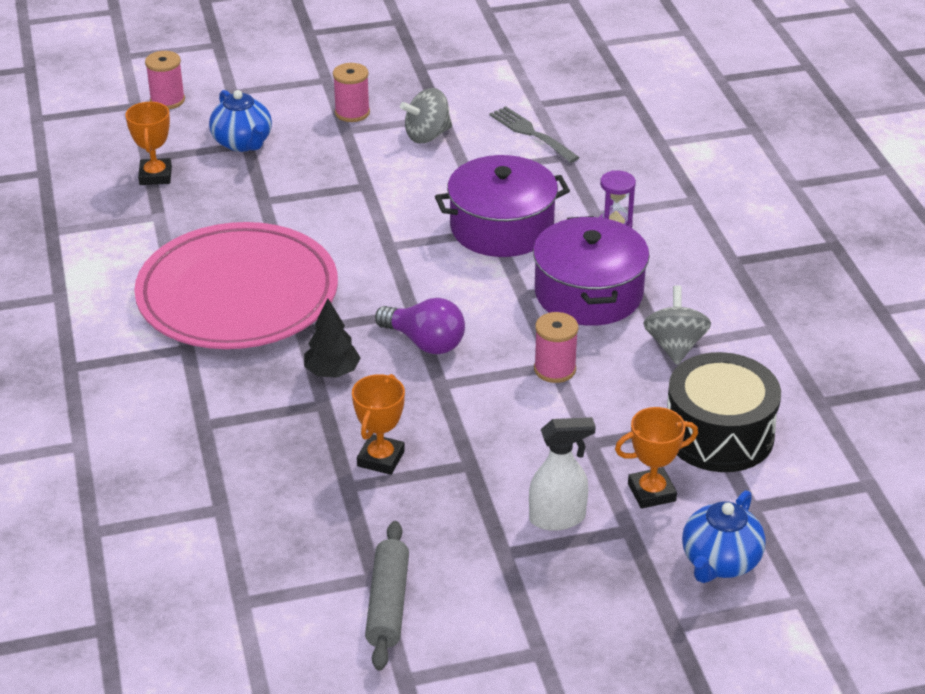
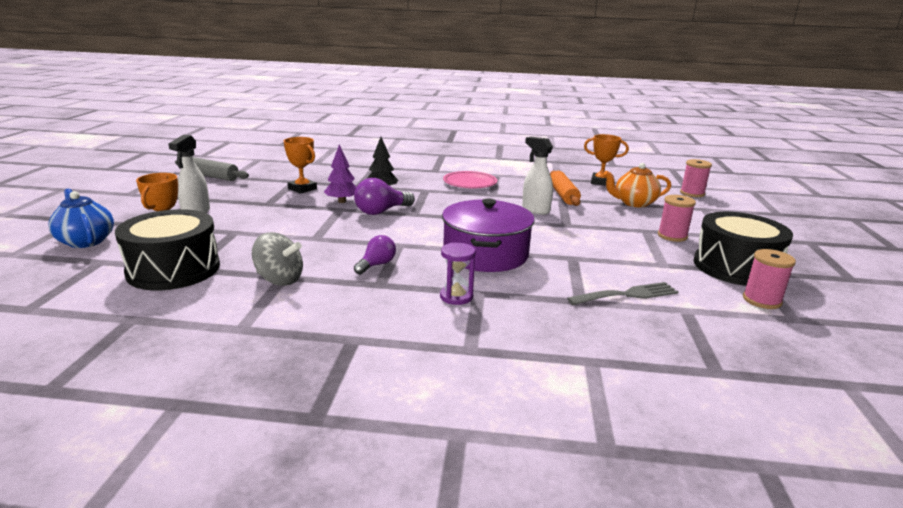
camera: 110 degrees right, 15 degrees down
(237, 295) = (470, 183): pink plate -> pink plate, size x0.47
(243, 143) = (634, 203): blue teapot -> orange teapot
(243, 201) = (563, 195): none -> orange rolling pin
(325, 216) = (535, 210): none -> white spray bottle
(409, 393) = (342, 201): none -> purple tree
(417, 77) = (735, 267): none -> black drum
(427, 135) = (632, 254): grey spinning top -> none
(555, 369) = (311, 237): pink spool -> pink spool (761, 300)
(588, 293) = (376, 265): purple pot -> purple light bulb

